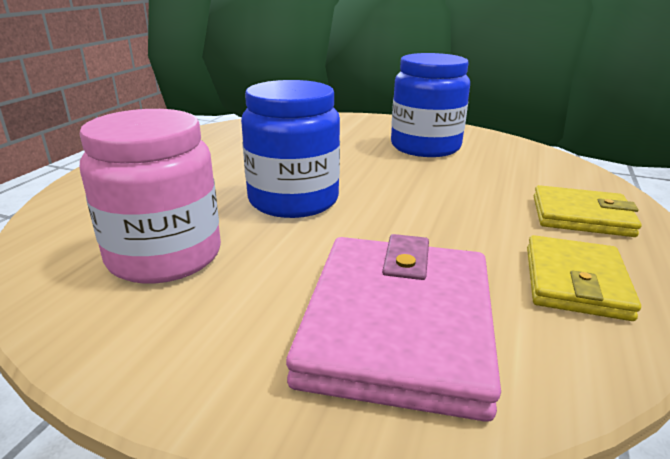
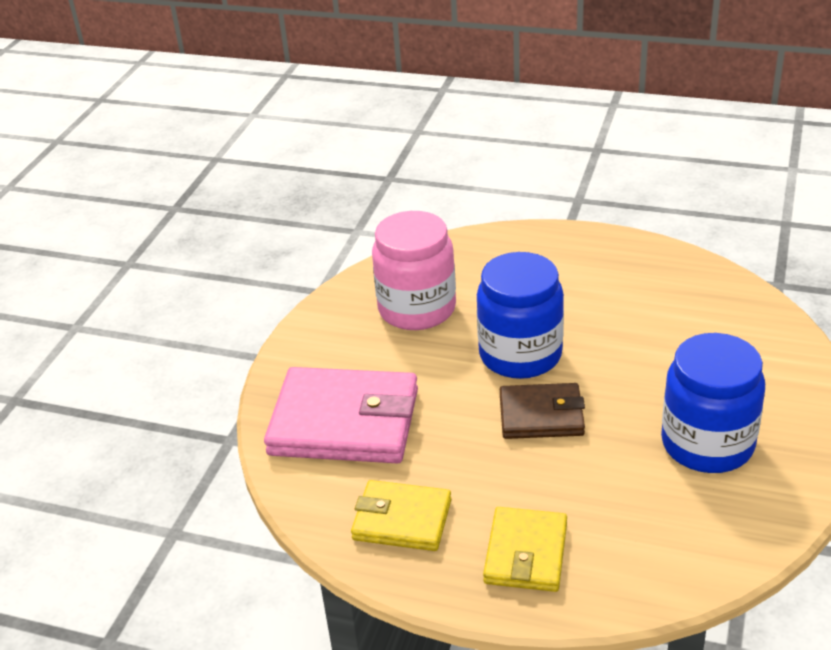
camera: 90 degrees right, 10 degrees up
(390, 197) = (541, 415): none -> brown wallet

